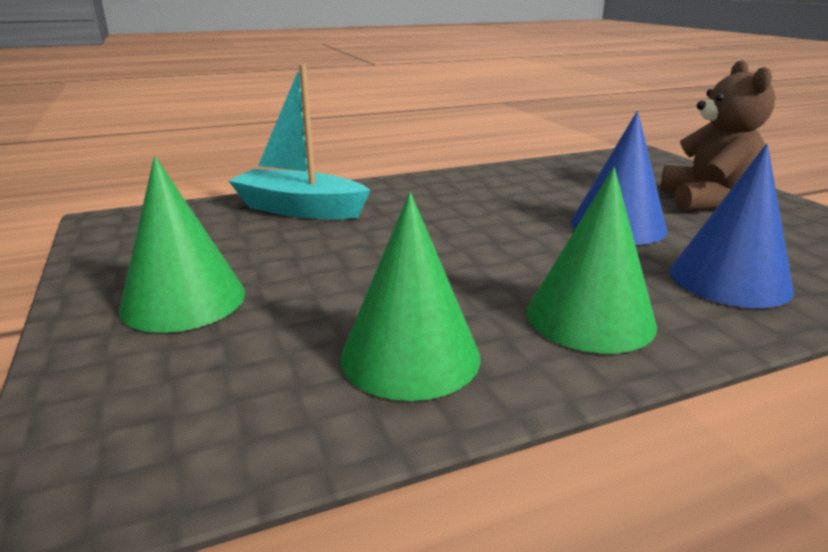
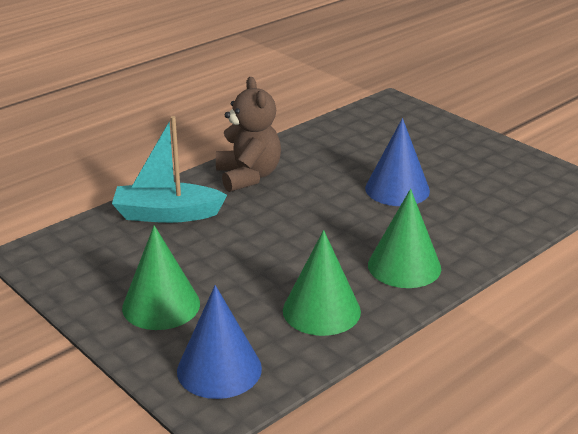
camera: 20 degrees left, 5 degrees up
(706, 201) = (448, 153): brown teddy bear -> brown teddy bear (248, 176)
(729, 280) = (472, 223): blue cone -> blue cone (219, 369)

